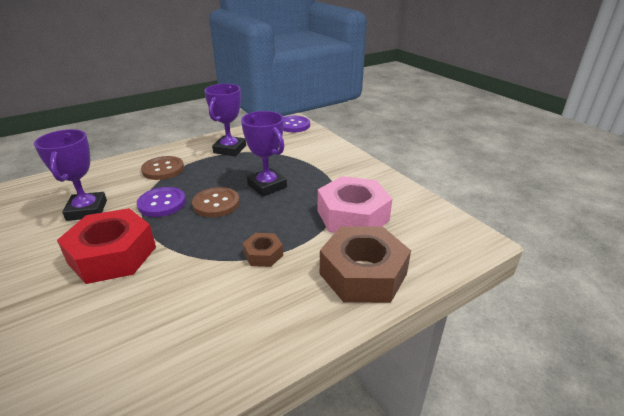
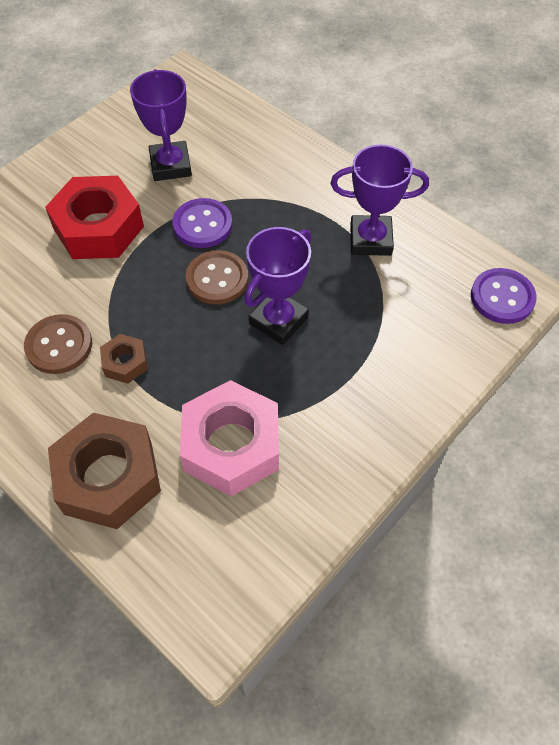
camera: 75 degrees right, 25 degrees up
(87, 210) = (170, 165): purple trophy -> purple trophy turned 75 degrees counterclockwise
(163, 169) = (283, 190): brown button -> brown button (59, 345)

